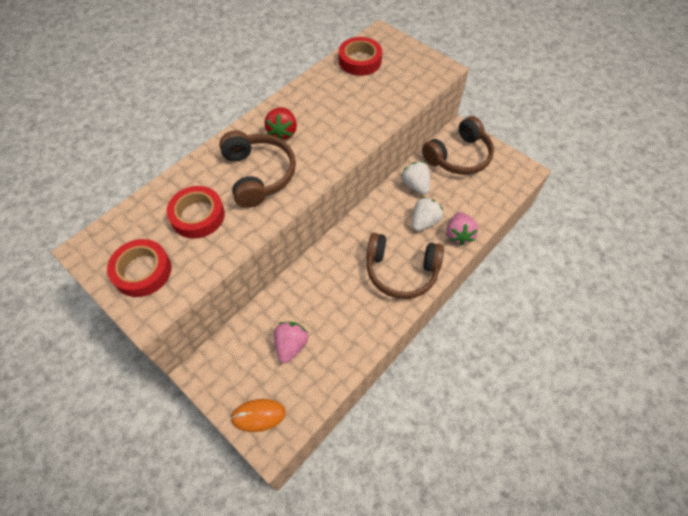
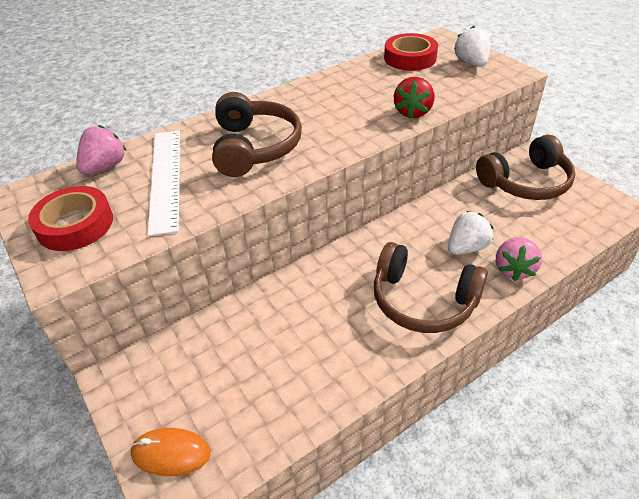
camera: 15 degrees right, 15 degrees down
(198, 216) = (166, 178): red tape -> white ruler
(282, 132) = (298, 111): red strawberry -> red strawberry (413, 112)
(291, 345) = (246, 367): pink strawberry -> pink strawberry (105, 167)
(415, 185) = (461, 206): white strawberry -> white strawberry (471, 63)

